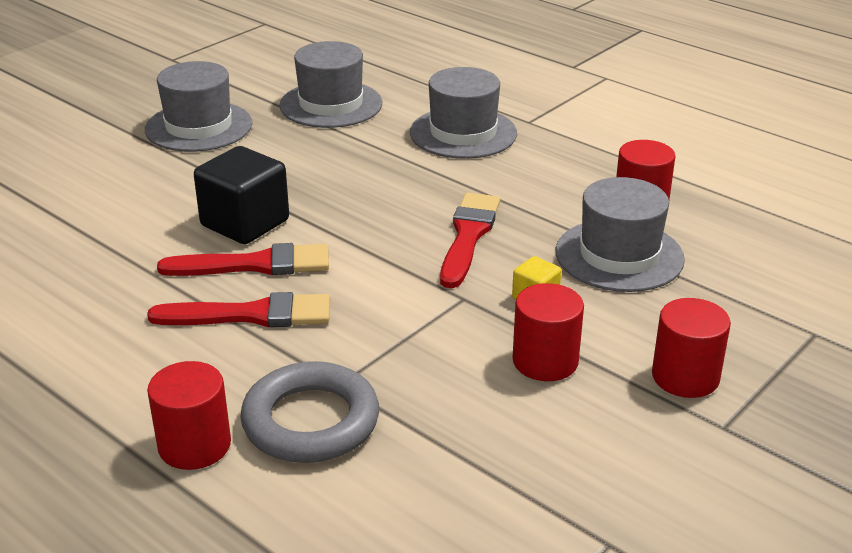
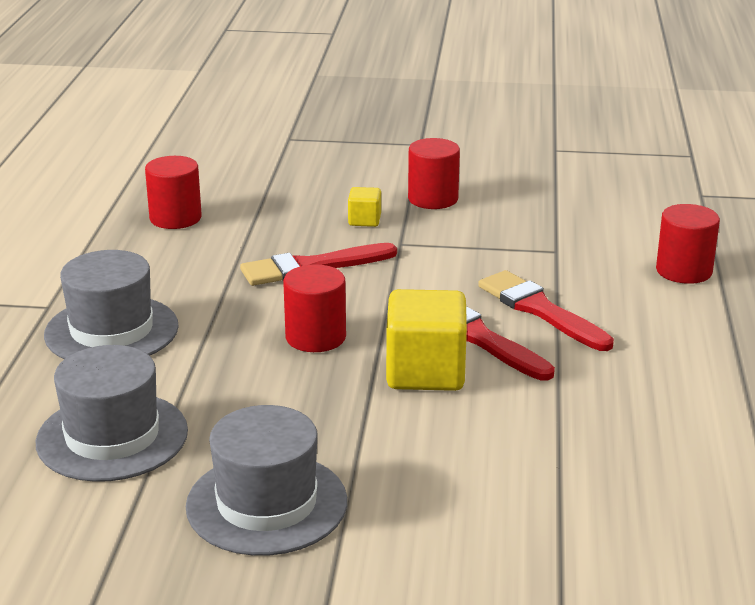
camera: 125 degrees left, 5 degrees down
(245, 223) = (425, 372): black cube -> yellow cube
(311, 421) = (603, 246): grey ring -> none
(619, 255) = (267, 208): grey hat -> none
(685, 377) = (388, 160): red cylinder -> red cylinder (315, 337)

